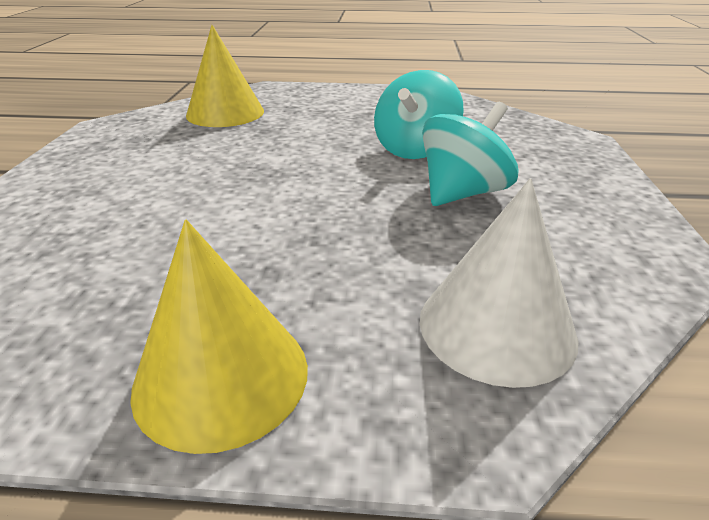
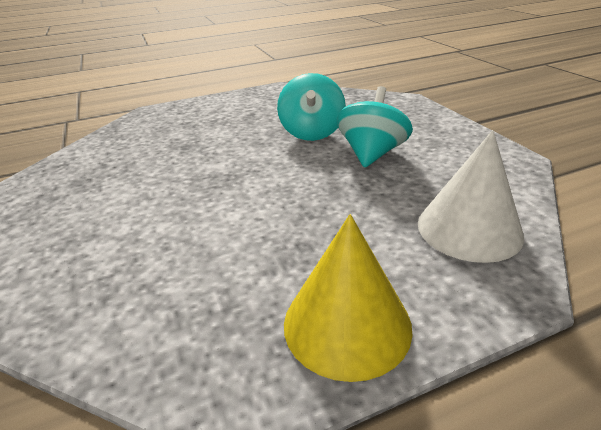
camera: 25 degrees left, 0 degrees up
(225, 113) = (136, 140): yellow cone -> none

